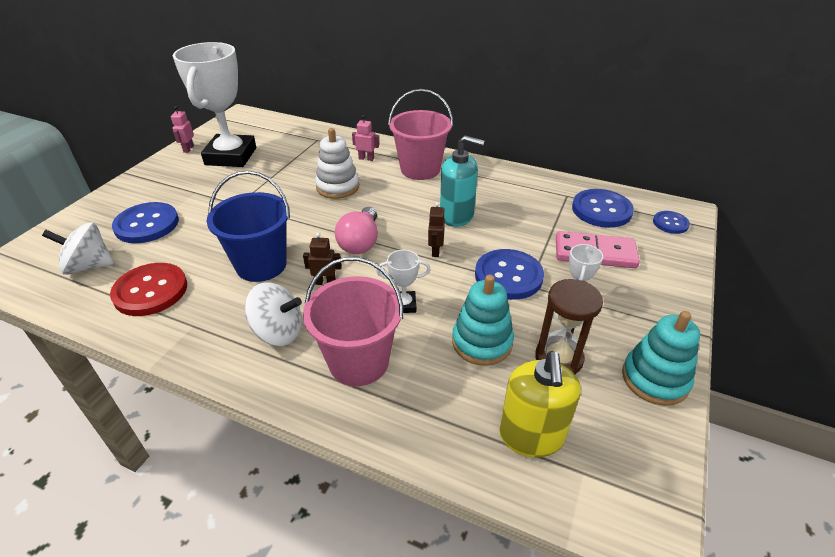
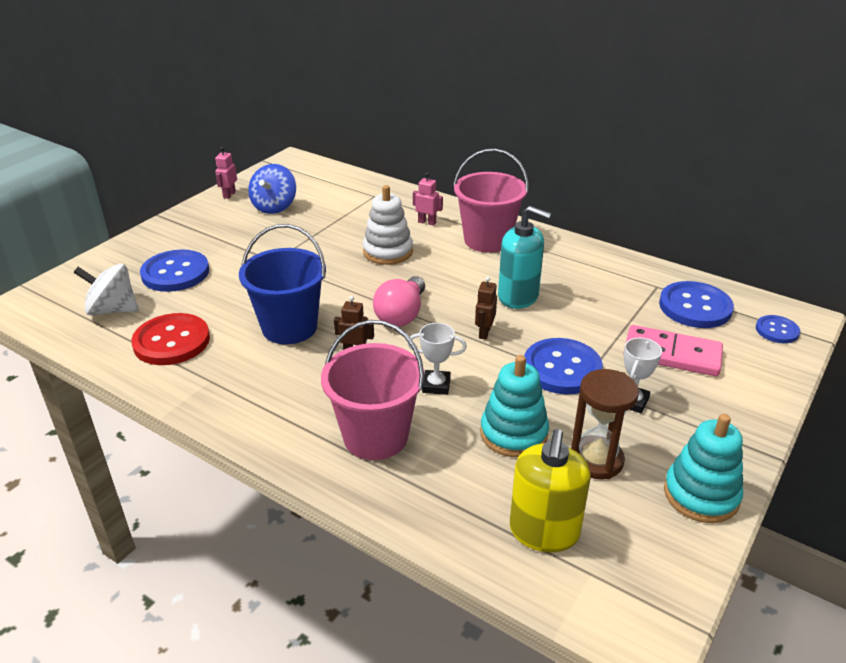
camera: 10 degrees right, 5 degrees down
(231, 156) = (274, 207): white trophy -> blue spinning top
(278, 332) = (296, 397): white spinning top -> none

